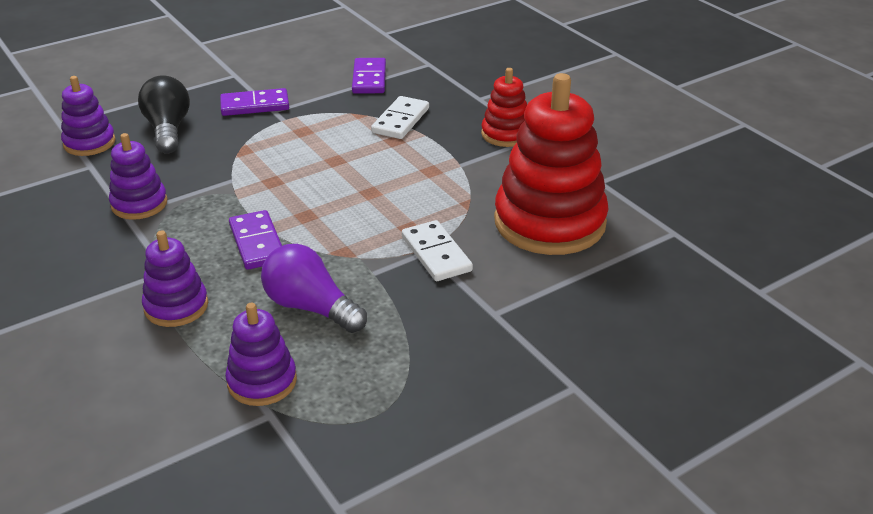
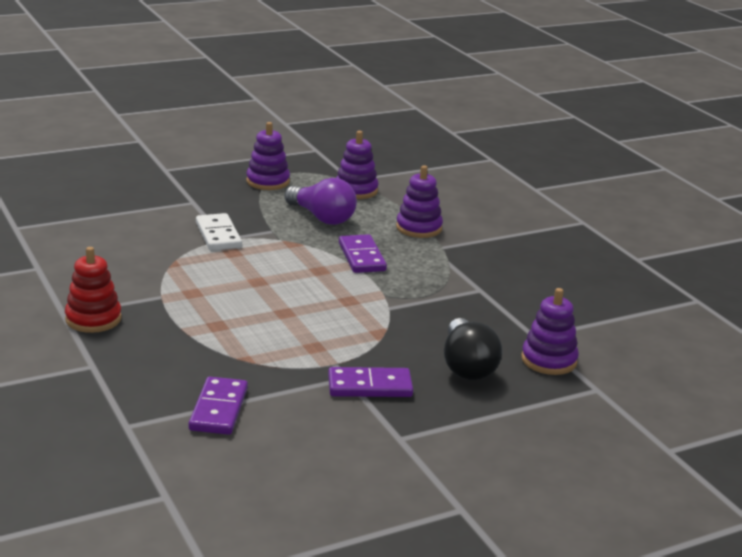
camera: 175 degrees left, 10 degrees down
(139, 204) = (471, 296): purple stacking toy -> purple stacking toy (268, 182)
(400, 120) = (201, 347): white domino -> none
(549, 222) = (112, 244): red stacking toy -> none

